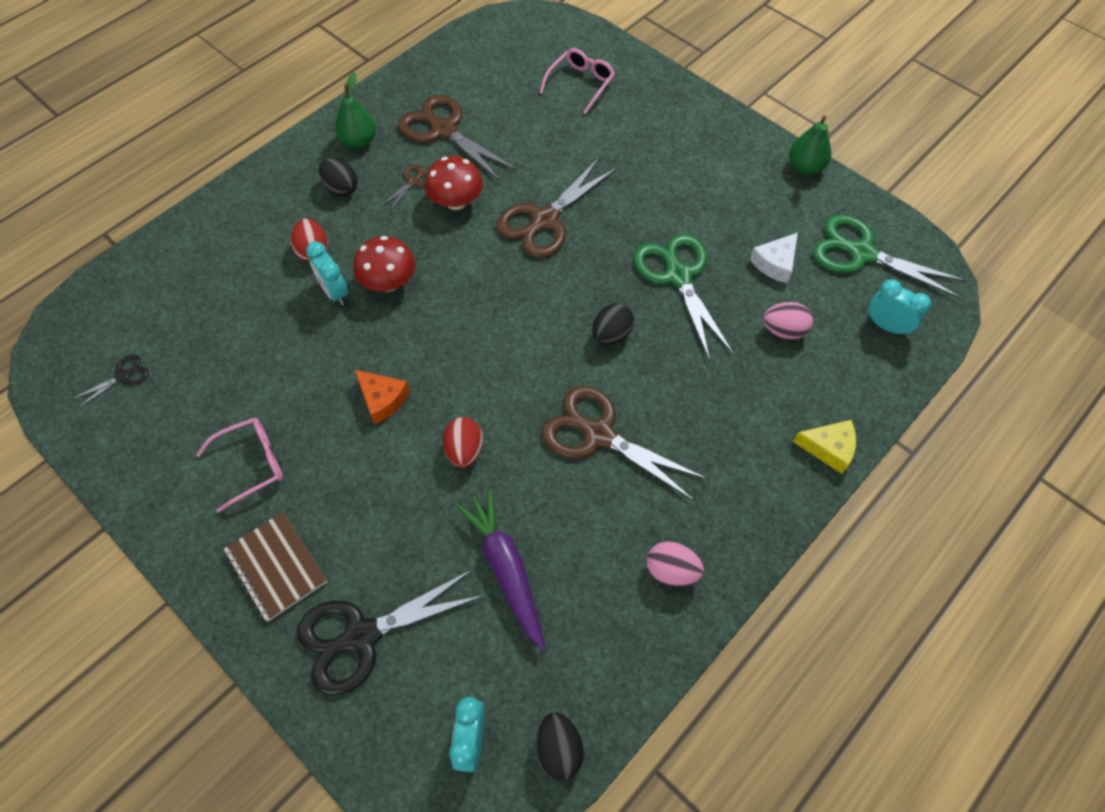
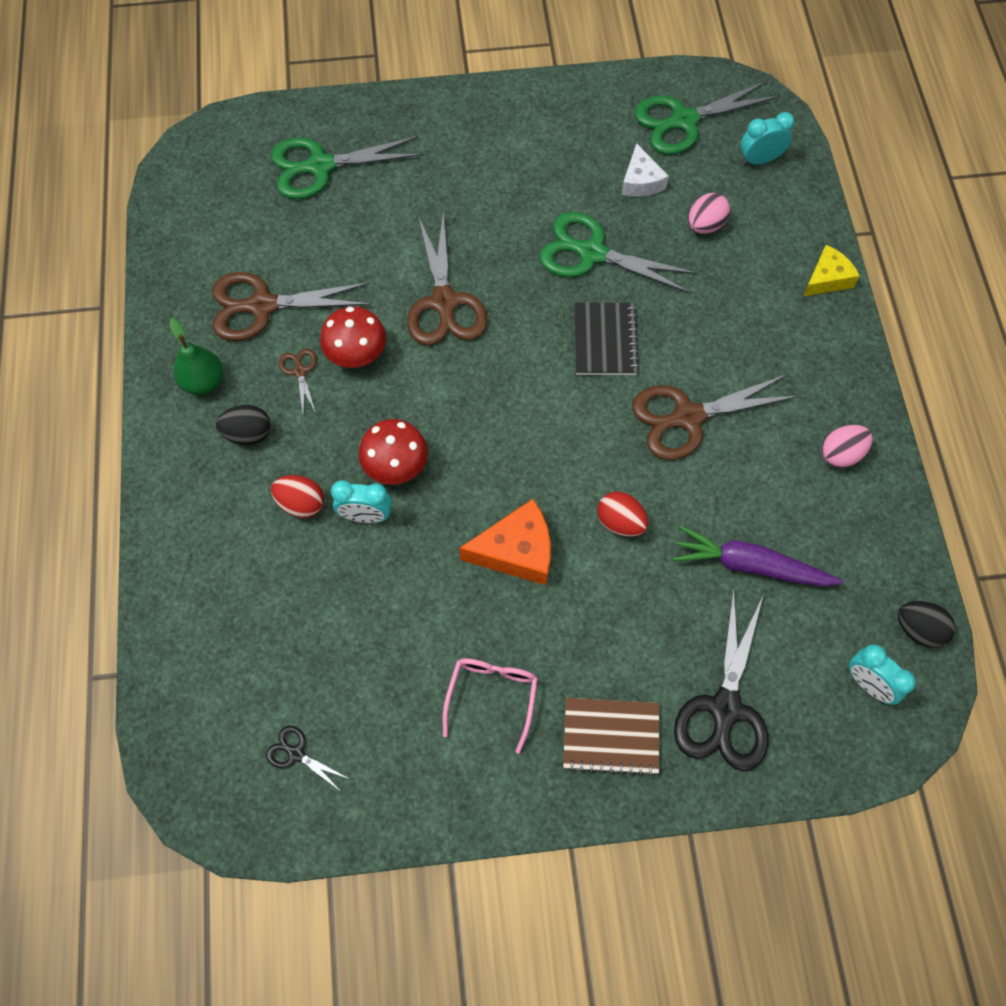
camera: 50 degrees left, 5 degrees up
(124, 376) = (295, 753): black scissors -> black scissors turned 60 degrees counterclockwise
(382, 399) = (516, 551): orange cheese -> orange cheese, size x1.51
(580, 84) = (319, 166): pink glasses -> green scissors
(611, 335) = (604, 340): black egg -> black notebook
(805, 167) = (569, 87): green pear -> none

